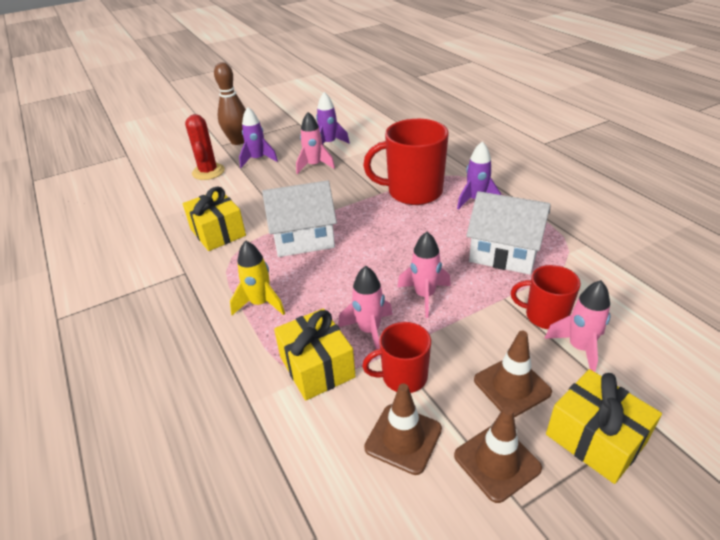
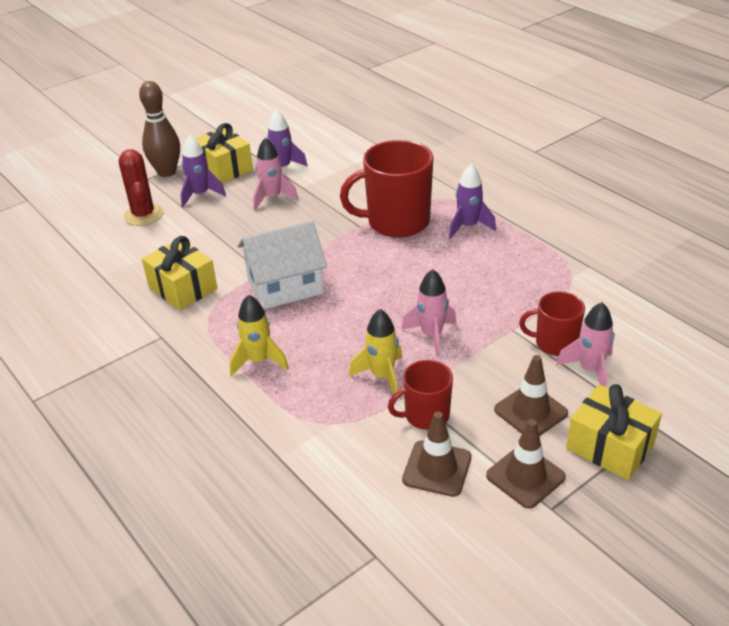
camera: 10 degrees left, 0 degrees up
(317, 367) = (337, 416): yellow gift -> yellow gift (224, 168)
(369, 331) = (382, 376): pink rocket -> yellow rocket
(504, 252) = (506, 282): white house -> none

